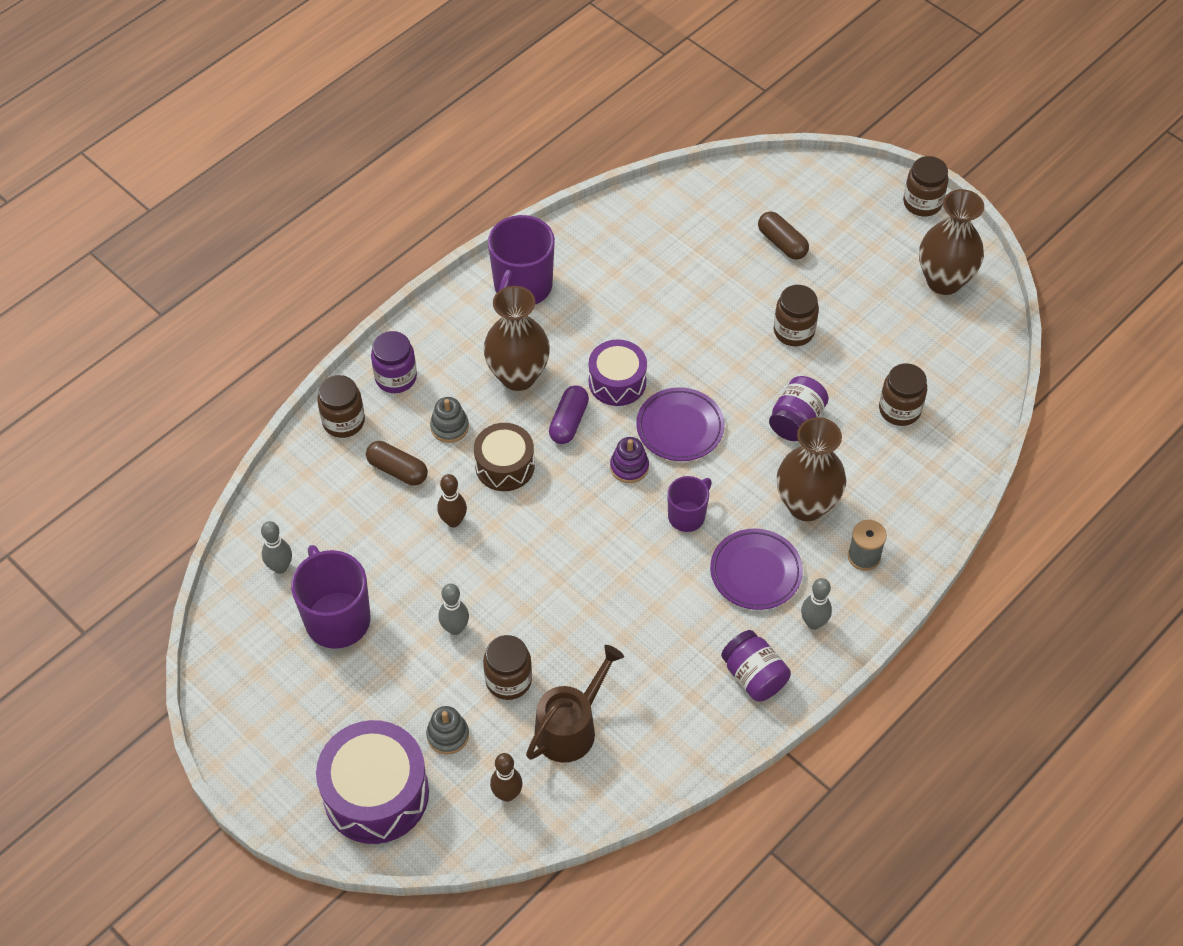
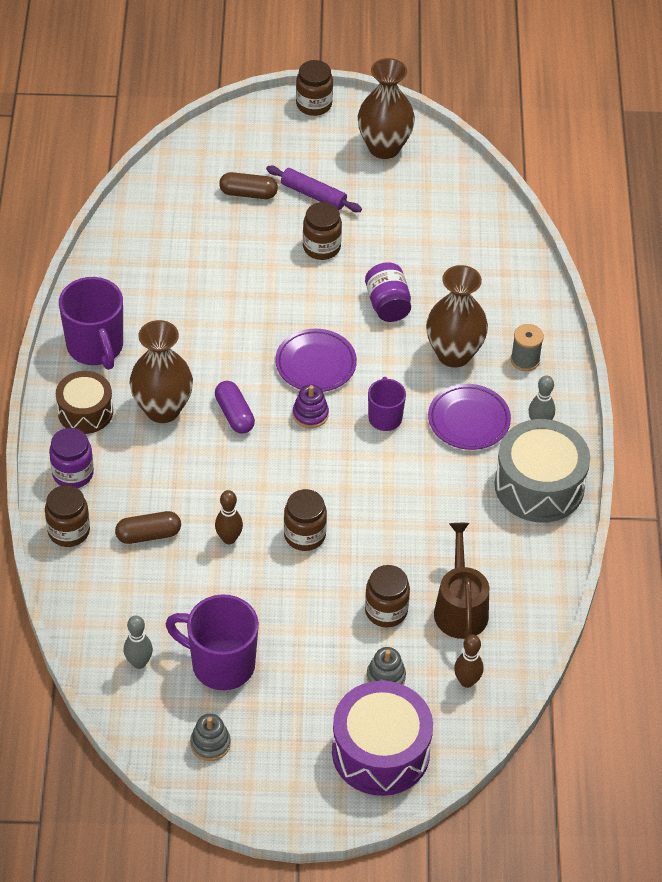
camera: 45 degrees left, 5 degrees down
(449, 427) = (153, 479): grey stacking toy -> grey stacking toy (210, 744)
(455, 628) = (311, 606): grey bowling pin -> none
(505, 466) = (223, 476): brown drum -> brown drum (85, 412)
(617, 382) = (238, 364): purple drum -> none
(754, 676) = (539, 485): purple jar -> grey drum
(836, 281) = (313, 195): none -> purple rolling pin
(899, 410) = (446, 251): brown jar -> brown jar (304, 535)

